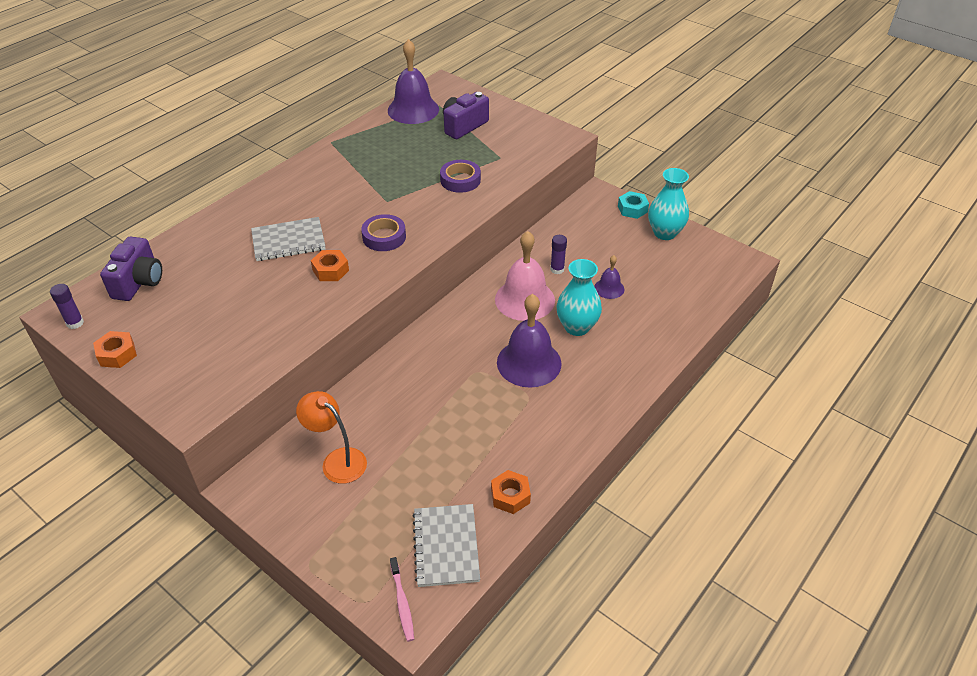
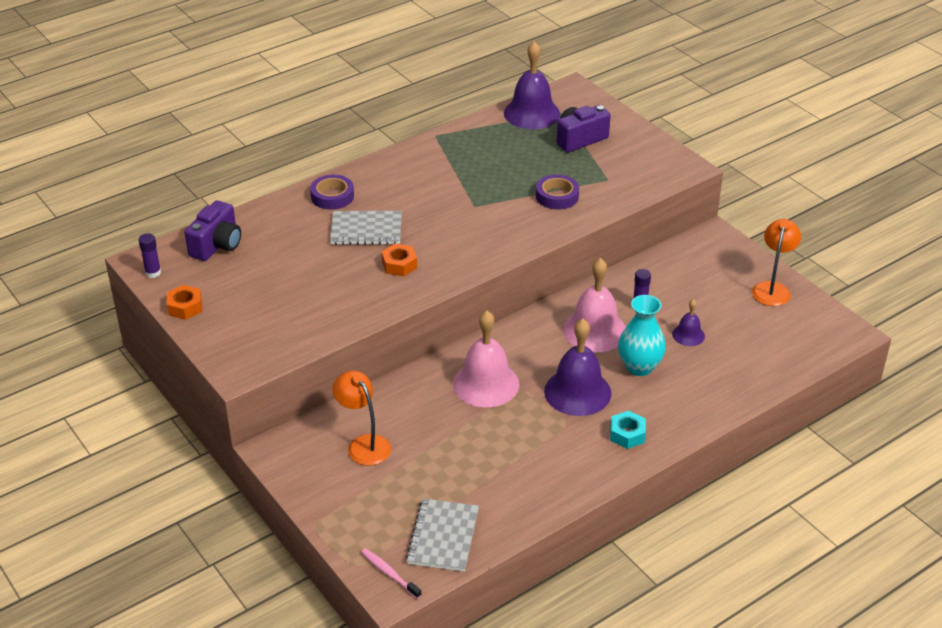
camera: 15 degrees right, 5 degrees down
(384, 237) = (461, 241): purple tape -> purple tape (332, 196)
(402, 603) = (389, 573): pink toothbrush -> pink toothbrush turned 135 degrees clockwise
(440, 371) = (486, 384): none -> pink bell
(510, 496) = (517, 507): orange nut -> none
(632, 209) = (746, 257): turquoise nut -> turquoise nut (627, 434)
(664, 233) = (772, 289): turquoise vase -> orange lamp

